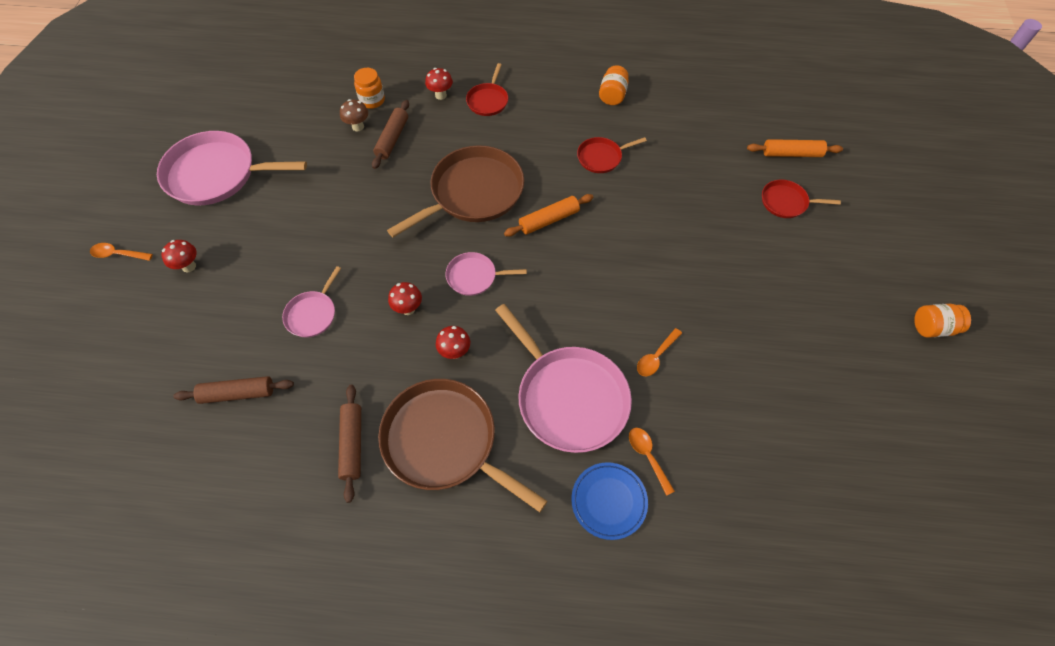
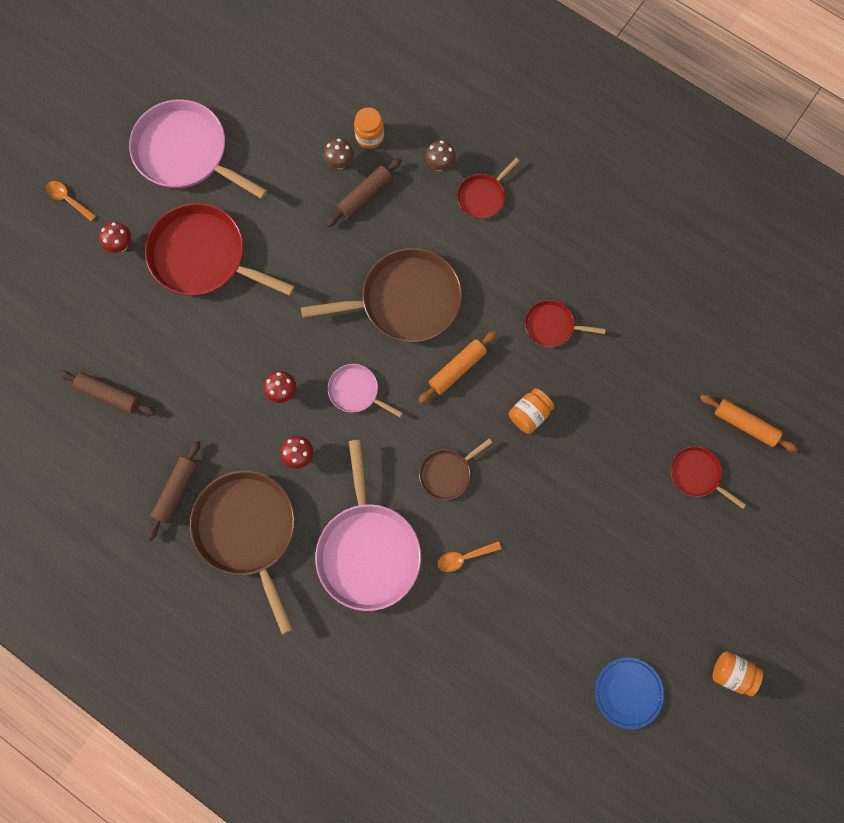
camera: 30 degrees right, 15 degrees up
(274, 240) = (203, 257): none -> red pan
(312, 314) = (201, 352): pink pan -> none
(440, 95) = (440, 165): red mushroom -> brown mushroom
(549, 220) = (457, 369): orange rolling pin -> orange rolling pin turned 45 degrees counterclockwise
(595, 299) = (447, 473): none -> brown pan
(609, 501) = (345, 654): blue plate -> blue plate (628, 692)
(612, 95) = (612, 256): orange jar -> orange jar (529, 414)
(647, 456) = (399, 637): orange spoon -> none

